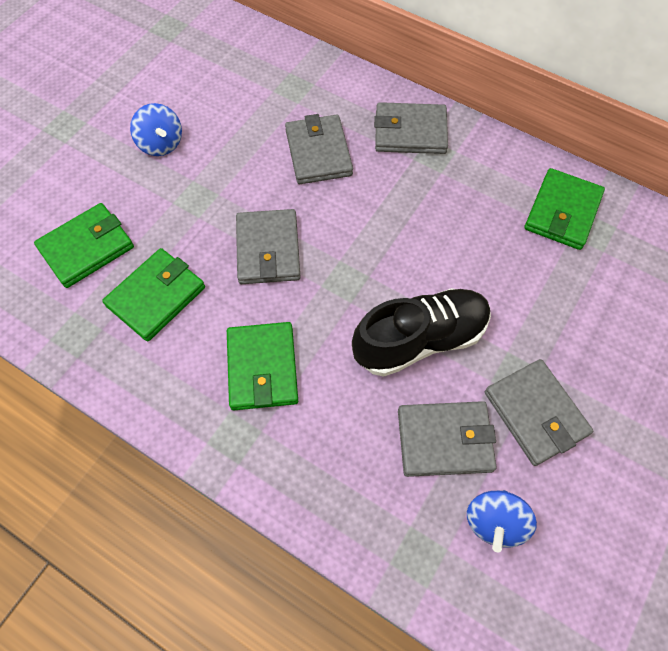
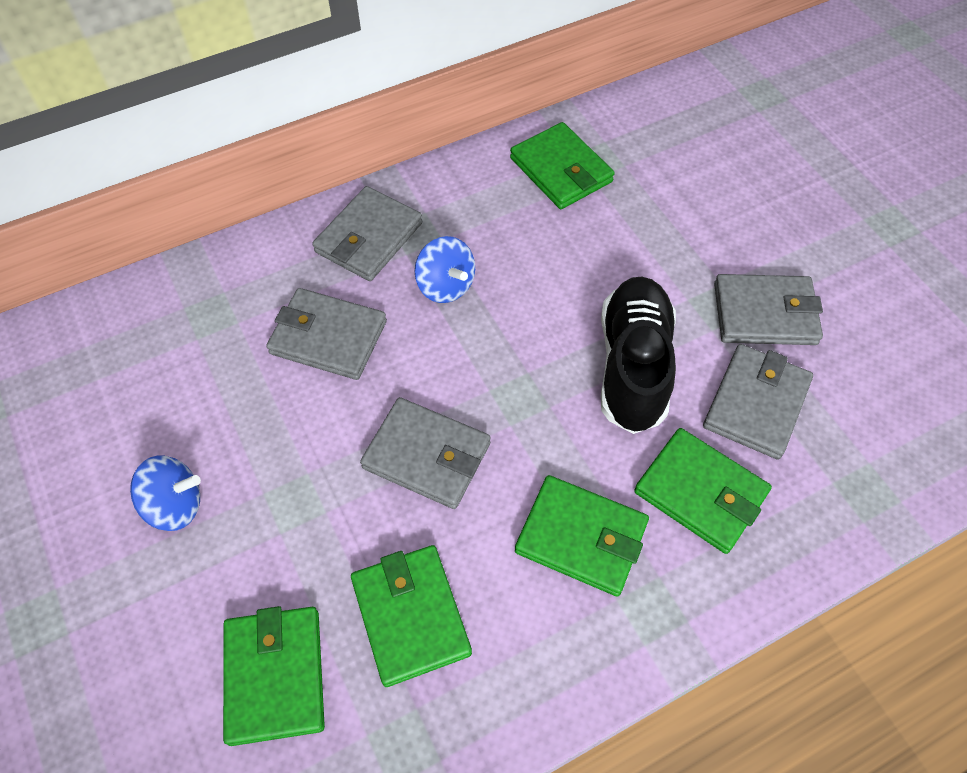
camera: 60 degrees left, 5 degrees down
(342, 431) = (700, 493): none -> green wallet
(494, 522) = (858, 407): blue spinning top -> blue spinning top (445, 286)

